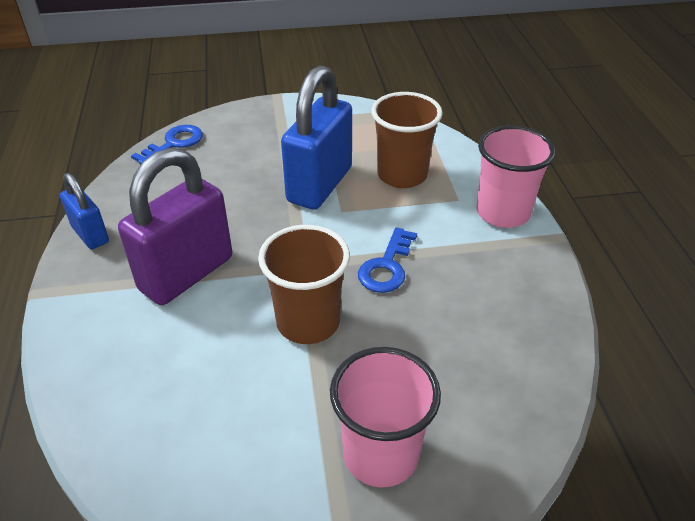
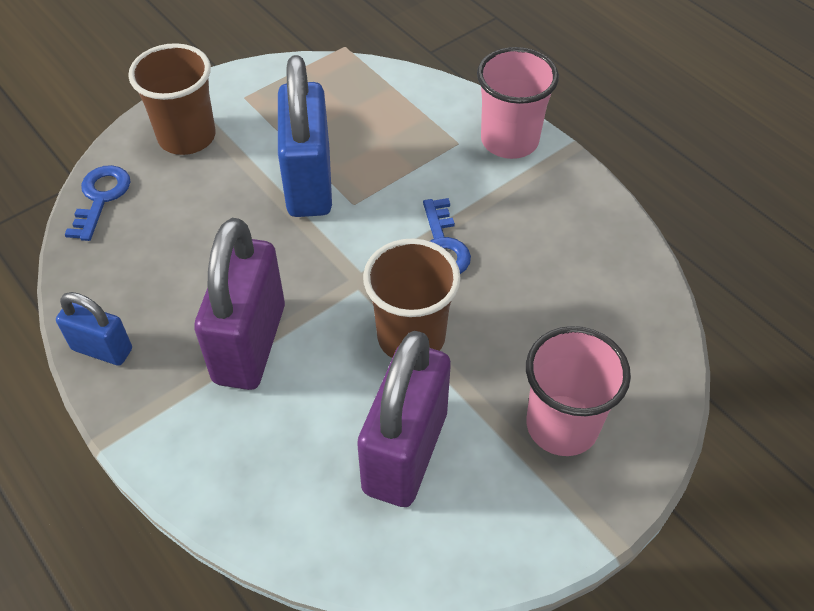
camera: 30 degrees left, 10 degrees up
(232, 408) = (405, 452): none -> purple padlock
(402, 175) = (385, 137): brown cup -> brown cup (187, 137)

